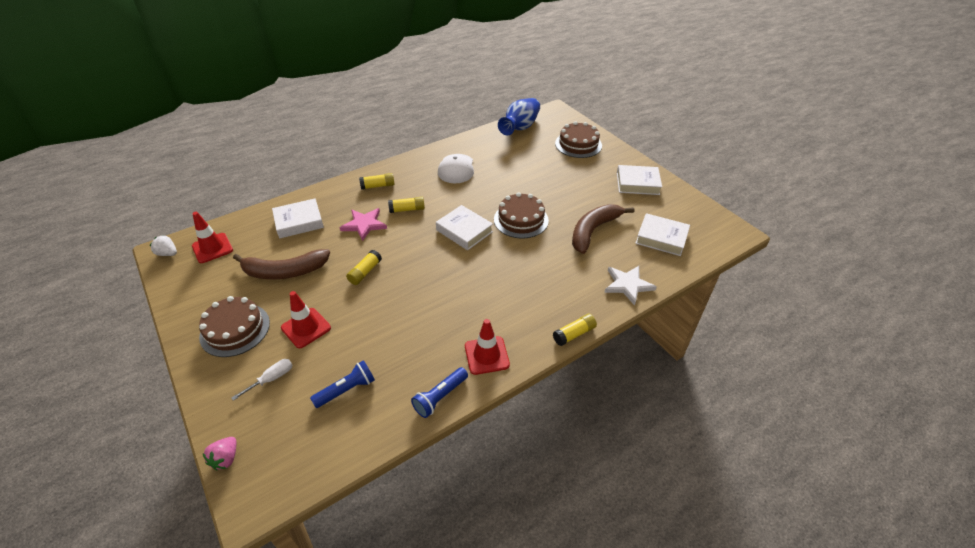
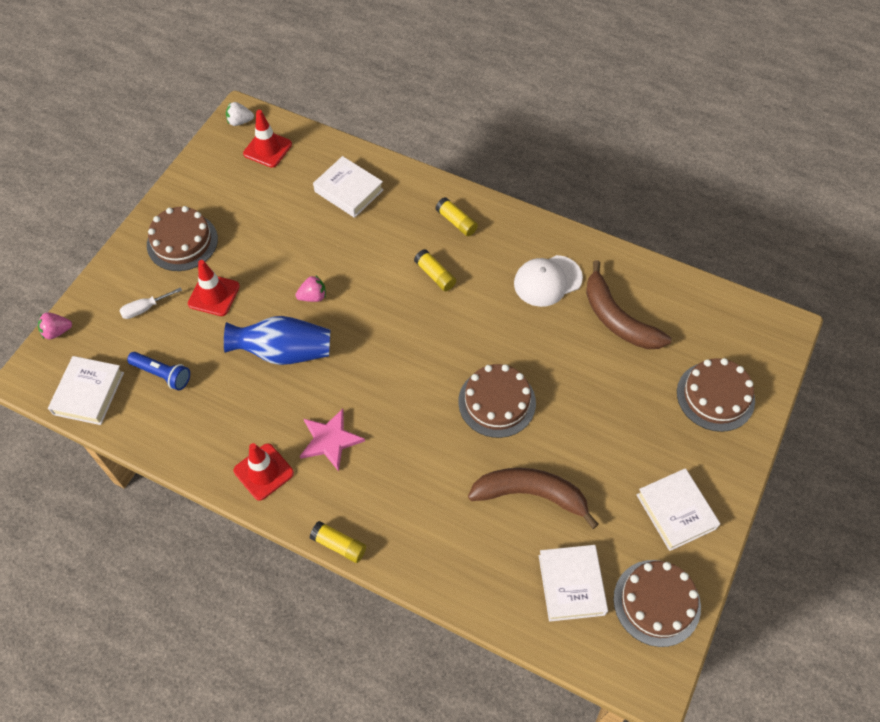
camera: 60 degrees right, 15 degrees up
(168, 253) = (240, 122): white strawberry -> white strawberry turned 90 degrees counterclockwise
(271, 379) = (145, 308): white screwdriver -> white screwdriver turned 135 degrees clockwise
(285, 271) = (273, 229): brown banana -> brown banana (617, 319)
(364, 224) = (383, 250): pink star -> pink star (330, 440)
(365, 272) = (313, 296): yellow glue stick -> pink strawberry
(440, 397) = (192, 457): blue flashlight -> none
(464, 231) = (436, 352): white book -> white book (89, 393)
(520, 127) = (699, 304): blue vase -> blue vase (284, 352)
(628, 285) = (453, 574): white star -> none
(688, 211) = (656, 602): none -> brown cake

